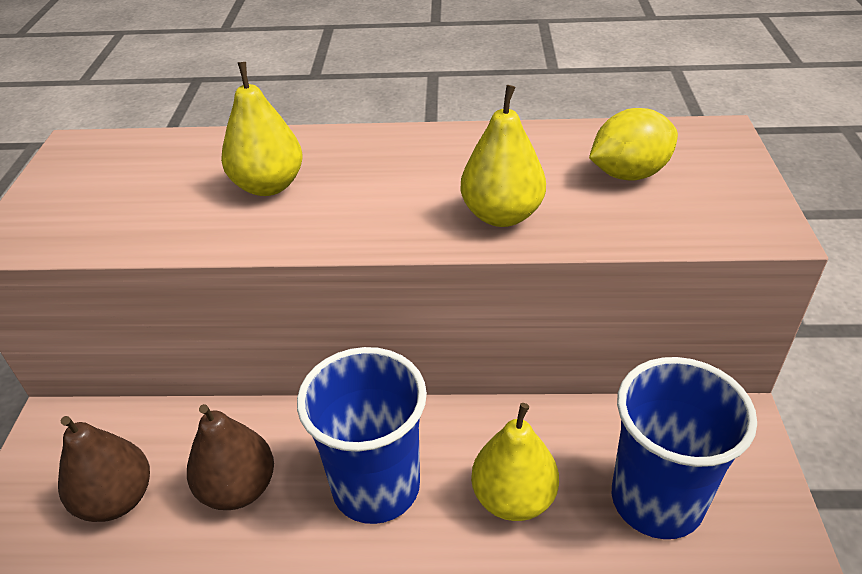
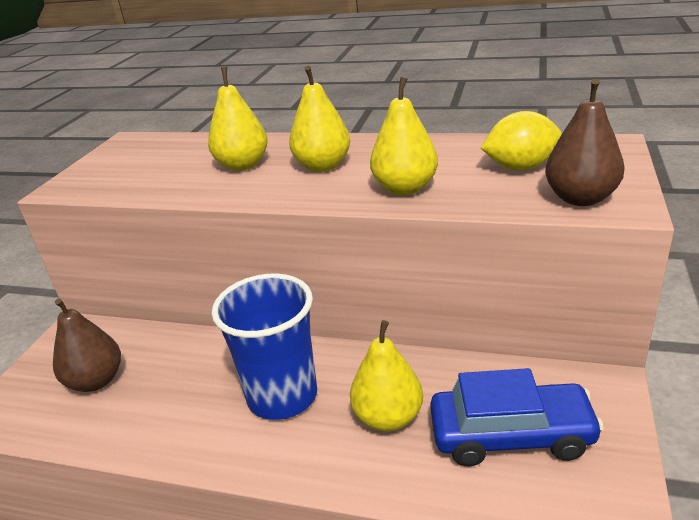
camera: 15 degrees right, 10 degrees down
(238, 488) = (181, 384): brown pear -> brown pear (580, 198)
(380, 182) = (322, 166): none -> yellow pear
(657, 500) = (511, 435): blue cup -> blue car

